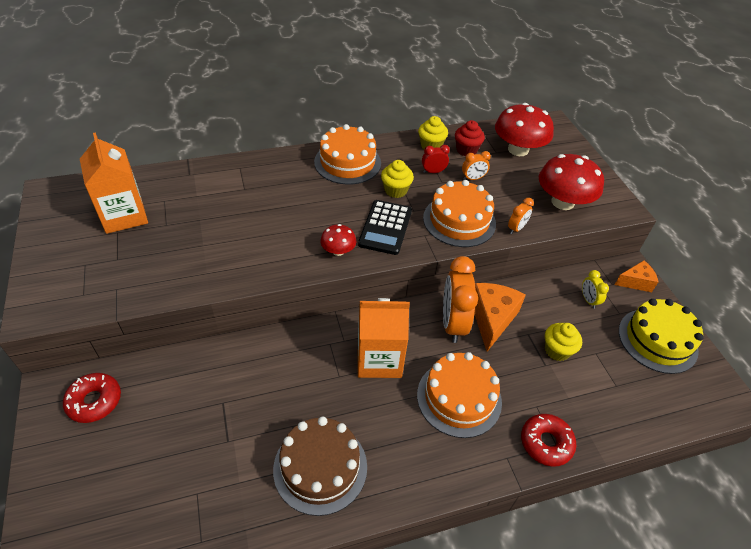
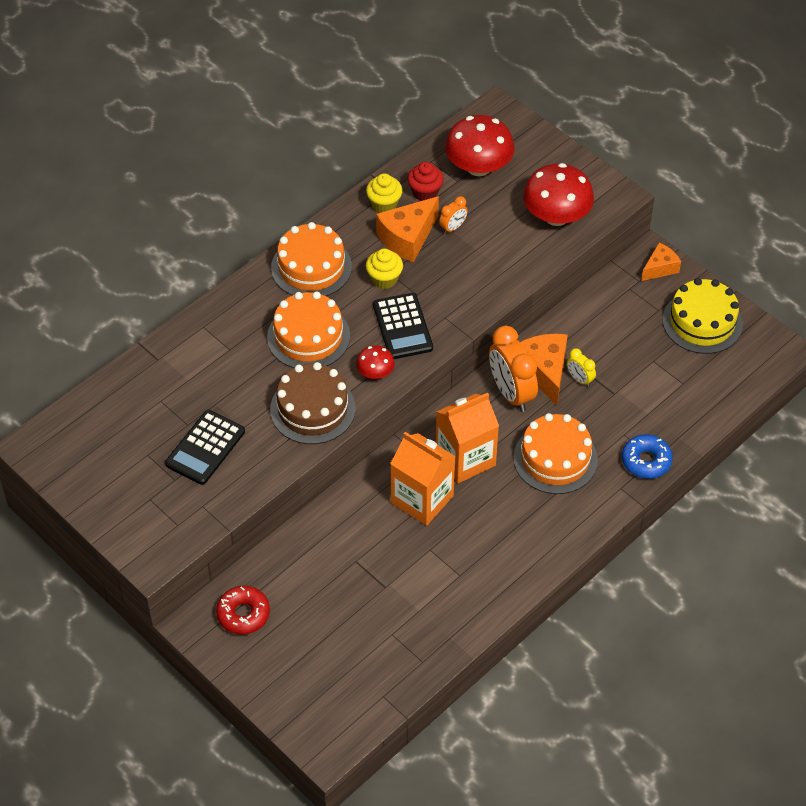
camera: 25 degrees left, 5 degrees up
(124, 215) = (137, 435): orange carton -> orange carton (422, 499)
(162, 246) = (205, 448): none -> black calculator
(320, 467) = (476, 568): brown cake -> brown cake (312, 409)
(433, 172) = (407, 238): red clock -> orange cheese
(459, 220) = (468, 285): orange cake -> orange cake (308, 337)
(516, 228) = (527, 269): orange clock -> none
(546, 443) = (646, 461): red donut -> blue donut
(557, 350) = (618, 374): yellow cupcake -> none
(588, 300) = (624, 309): yellow clock -> yellow clock (579, 379)

